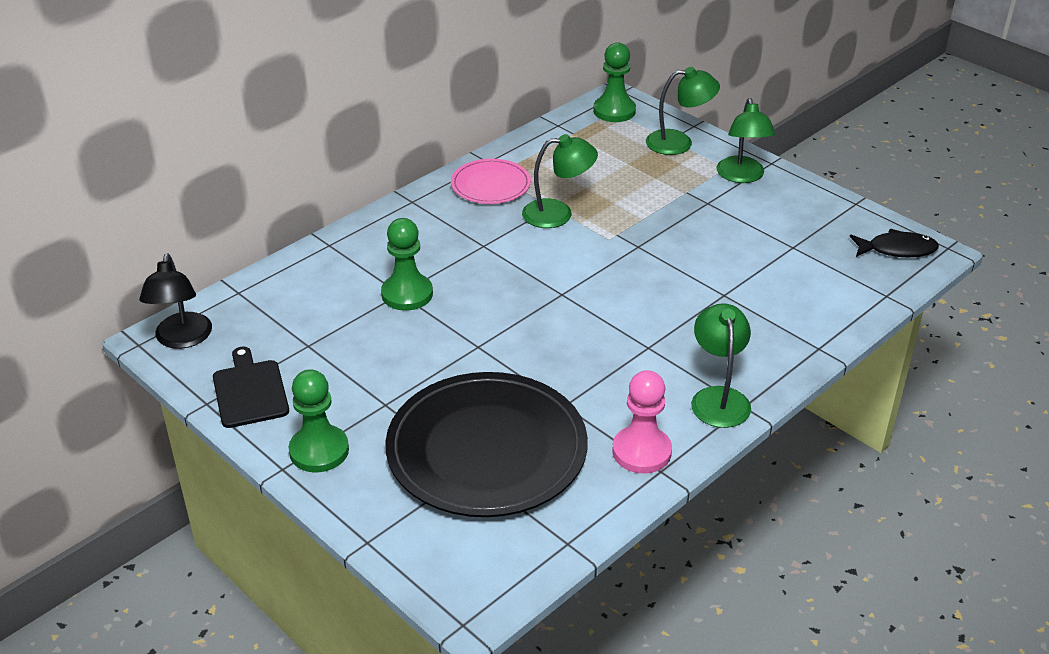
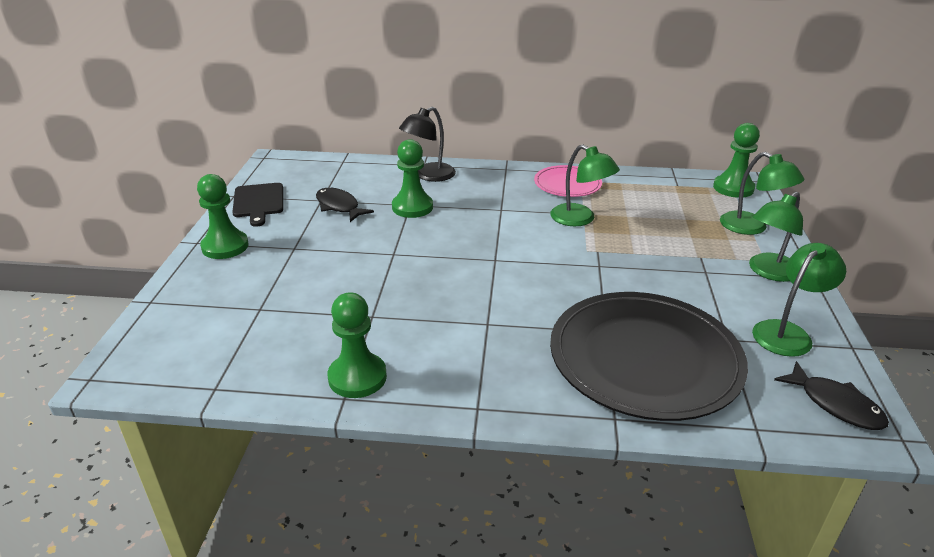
camera: 50 degrees right, 5 degrees down
(182, 339) = (282, 165): black lamp -> black lamp (429, 175)
(250, 391) = (258, 202): black cutting board -> black cutting board turned 135 degrees clockwise
(340, 339) = (339, 206): none -> black fish
(487, 449) = (287, 305): black plate -> black plate (644, 358)
(641, 452) = (357, 377): pink pawn -> green pawn
(718, 398) = (470, 388): green lamp -> green lamp (787, 333)

